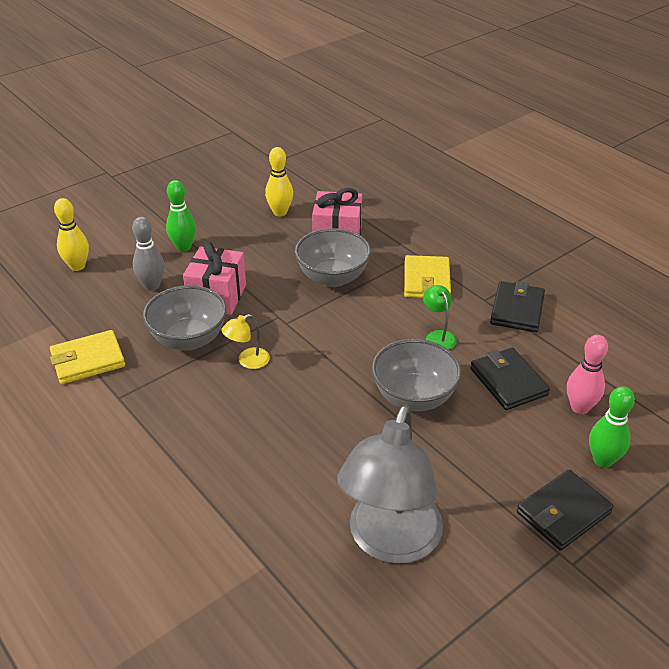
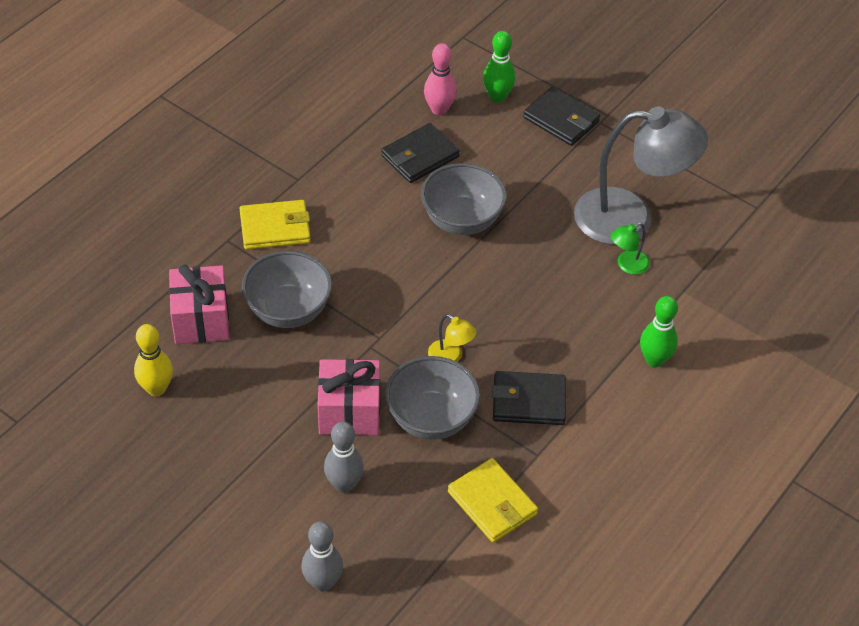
camera: 105 degrees left, 10 degrees up
(77, 266) = (323, 582): yellow bowling pin -> grey bowling pin
(183, 247) = (256, 474): green bowling pin -> green bowling pin (654, 360)
(438, 336) = (368, 210): green lamp -> green lamp (627, 265)
(517, 310) = (309, 154): black wallet -> black wallet (528, 401)

